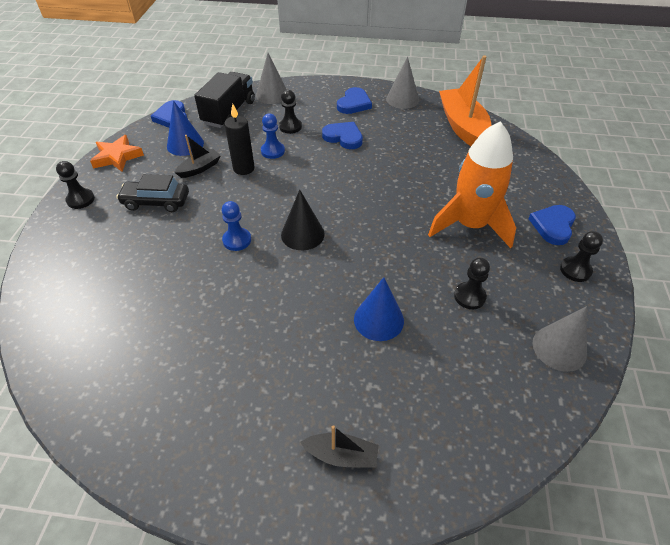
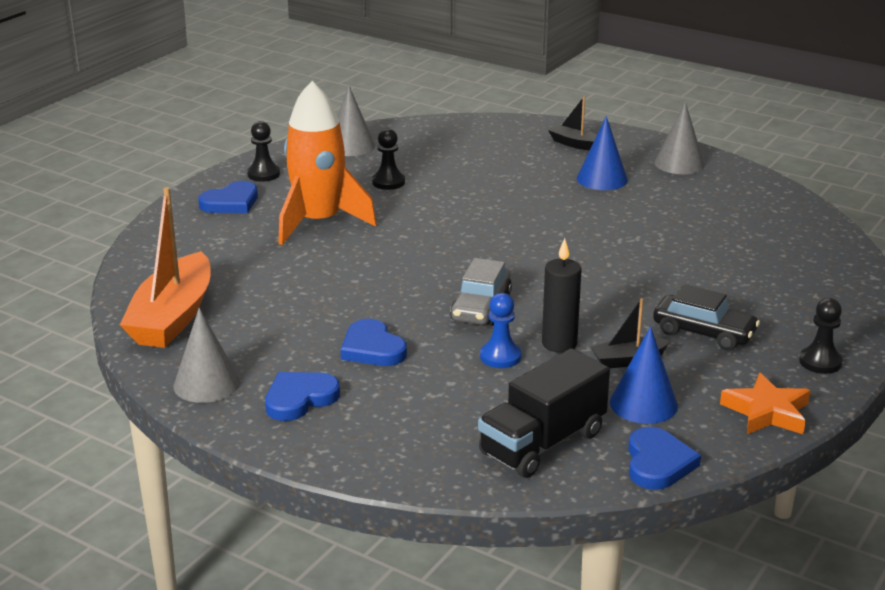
camera: 155 degrees left, 20 degrees down
(237, 240) = (604, 270): blue pawn -> none
(272, 95) = (437, 460): grey cone -> grey cone (679, 163)
(290, 127) = (445, 387): black pawn -> none
(302, 234) = (520, 258): black cone -> none
(303, 181) = (481, 307): none -> grey car
(378, 319) = (490, 188): blue cone -> blue cone (602, 179)

